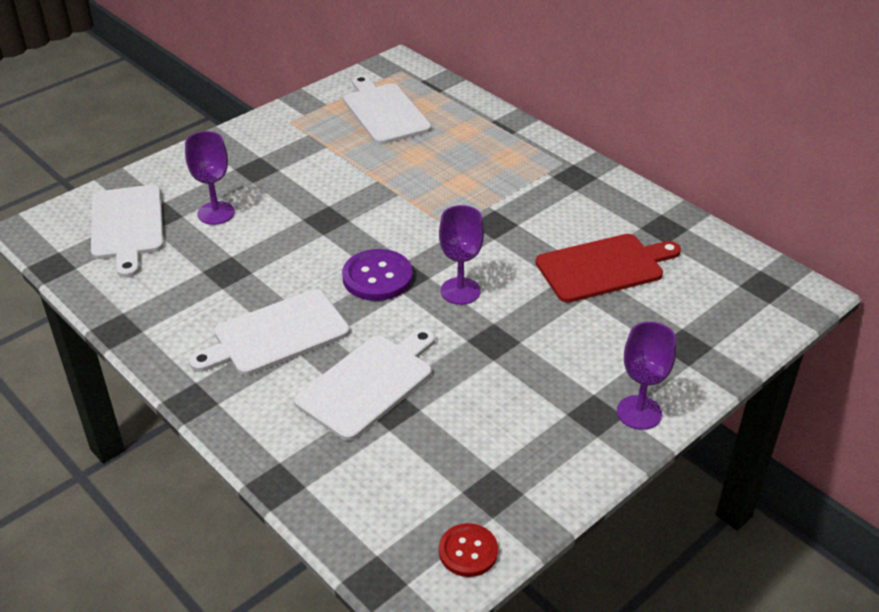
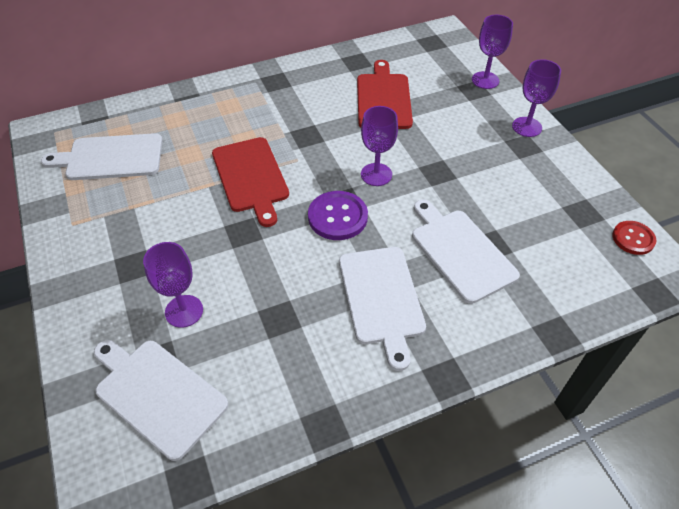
camera: 70 degrees left, 10 degrees up
(127, 226) = (158, 394): white cutting board -> white cutting board turned 150 degrees counterclockwise
(405, 203) = (250, 177): none -> red cutting board
(716, 354) = (485, 80): none -> purple goblet

